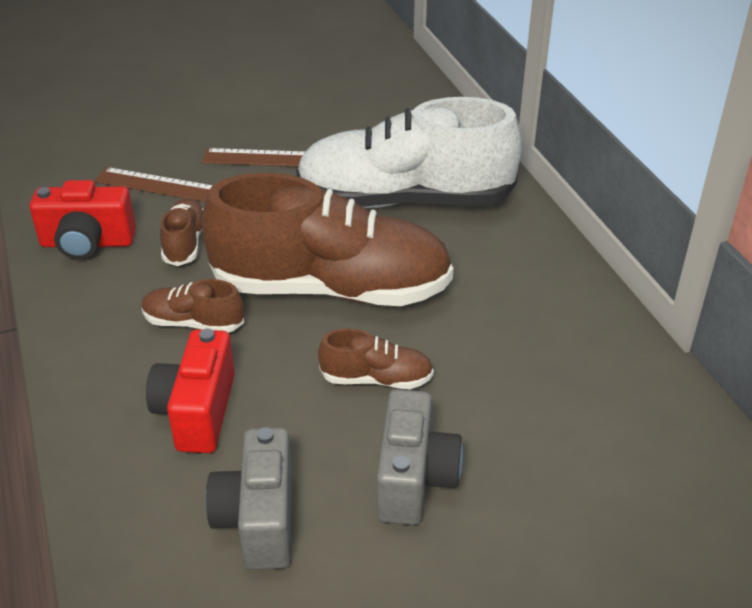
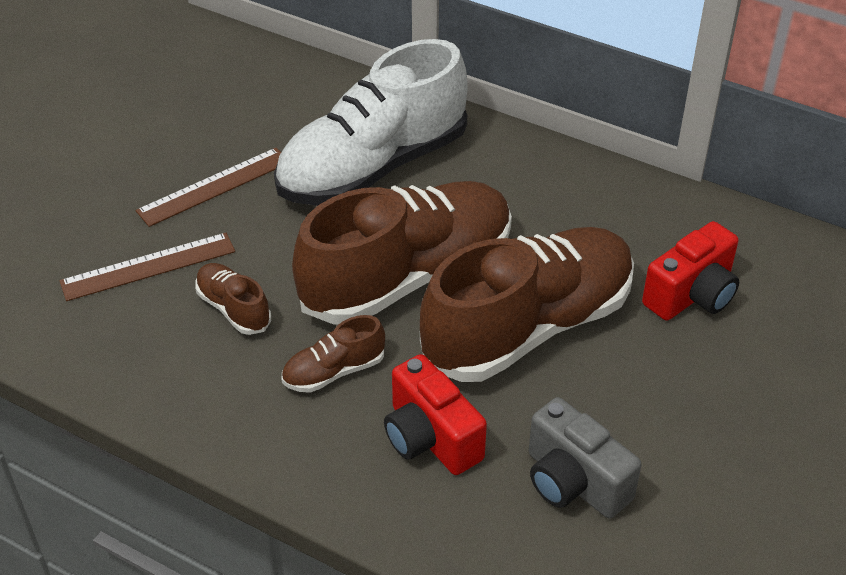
camera: 40 degrees left, 5 degrees up
(87, 243) = (142, 361): red camera -> red camera (692, 295)
(376, 379) = (528, 328): brown shoe -> brown shoe, size x2.35
(414, 479) = (638, 383): grey camera -> none

